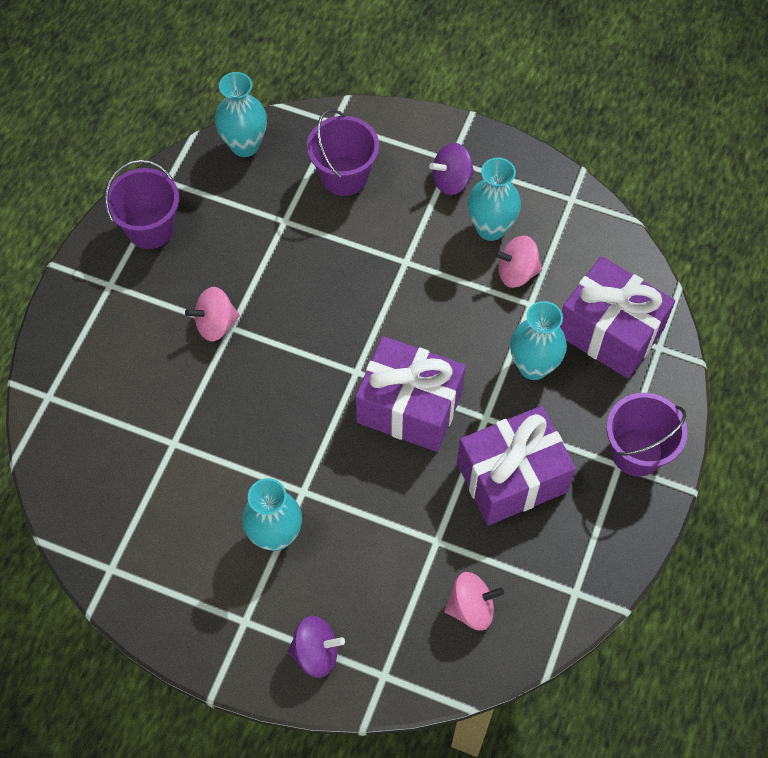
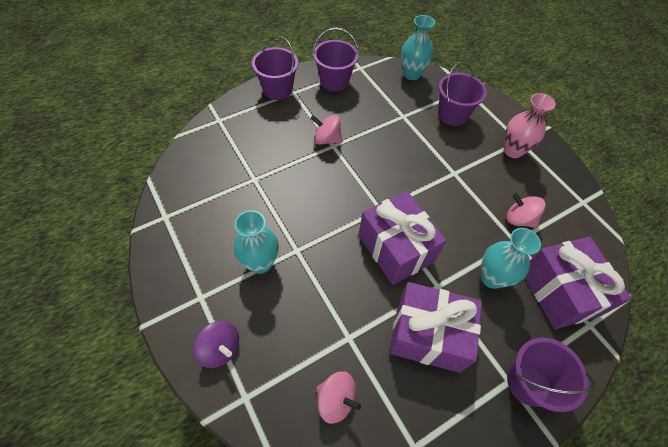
camera: 35 degrees right, 5 degrees down
(84, 295) = (277, 89): none -> purple bucket
(451, 181) = (513, 150): purple spinning top -> pink vase
(490, 228) = (519, 187): turquoise vase -> none

